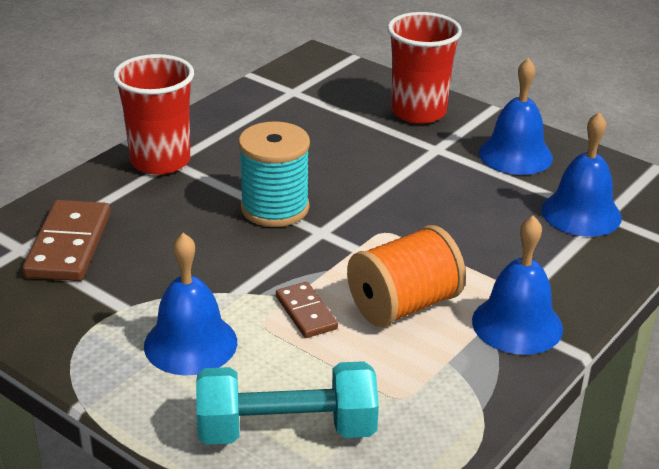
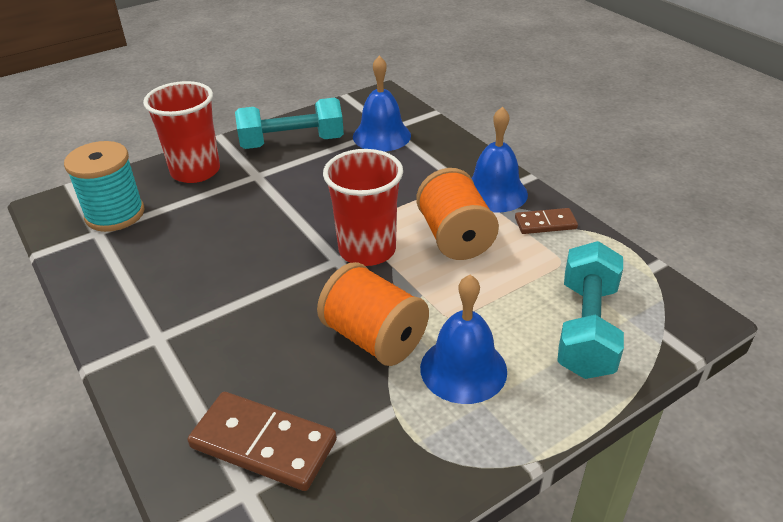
camera: 70 degrees left, 5 degrees up
(160, 161) = (151, 345): red cup -> red cup (367, 250)
(213, 278) = (374, 338): none -> orange spool
(275, 208) = (286, 280): turquoise spool -> turquoise spool (115, 214)
(306, 313) = (445, 290): brown domino -> brown domino (545, 223)
(515, 155) = (292, 143): blue bell -> turquoise dumbbell

